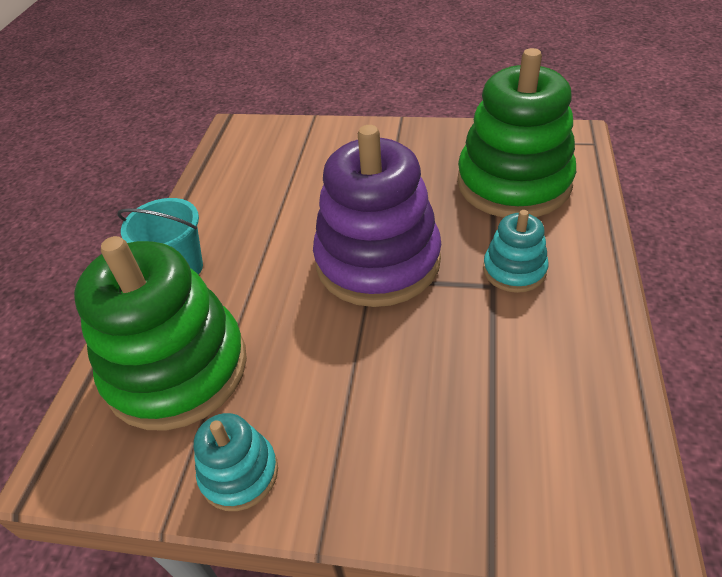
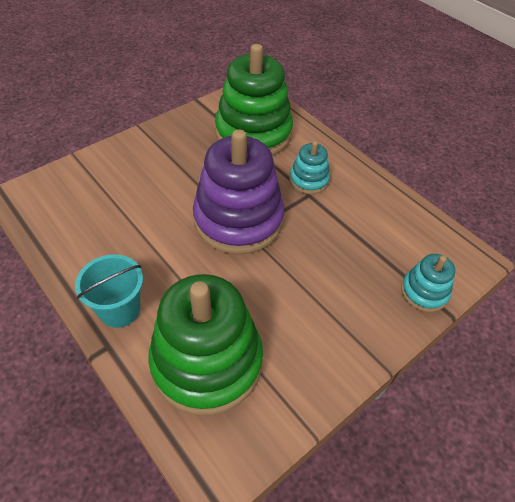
camera: 55 degrees left, 5 degrees up
(239, 473) = (314, 376): turquoise stacking toy -> turquoise stacking toy (424, 292)

